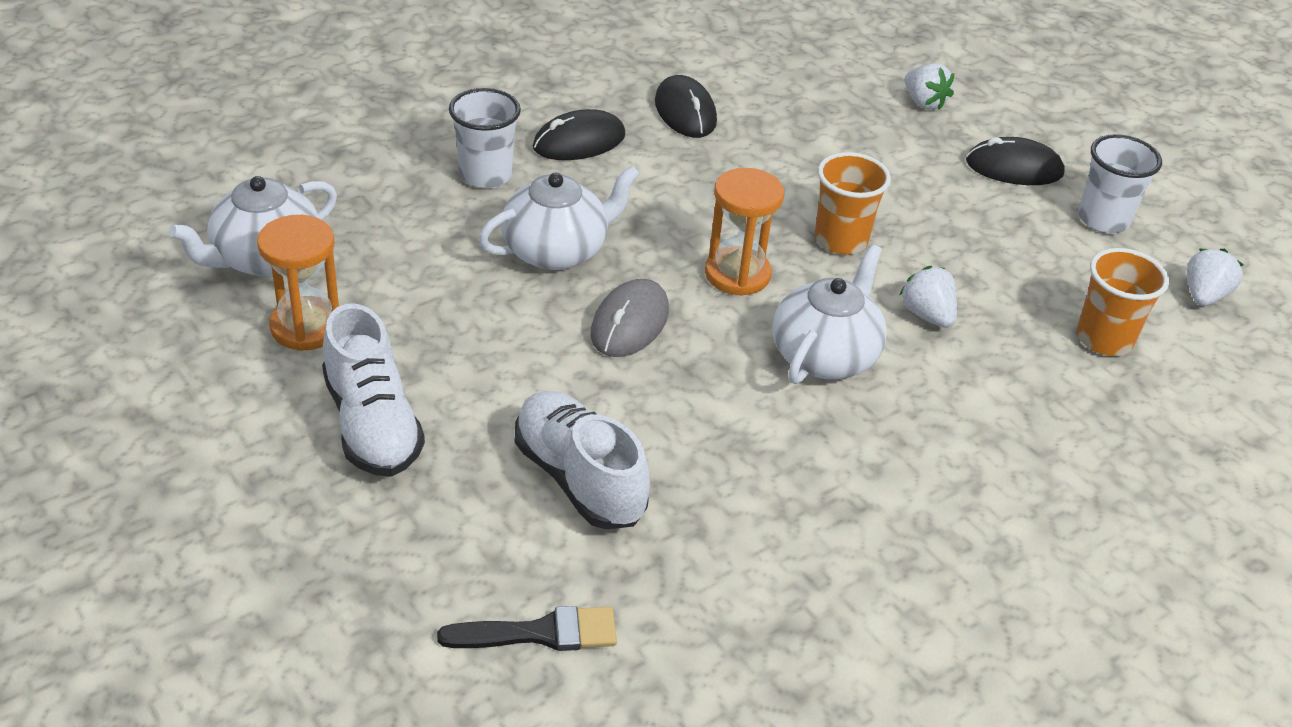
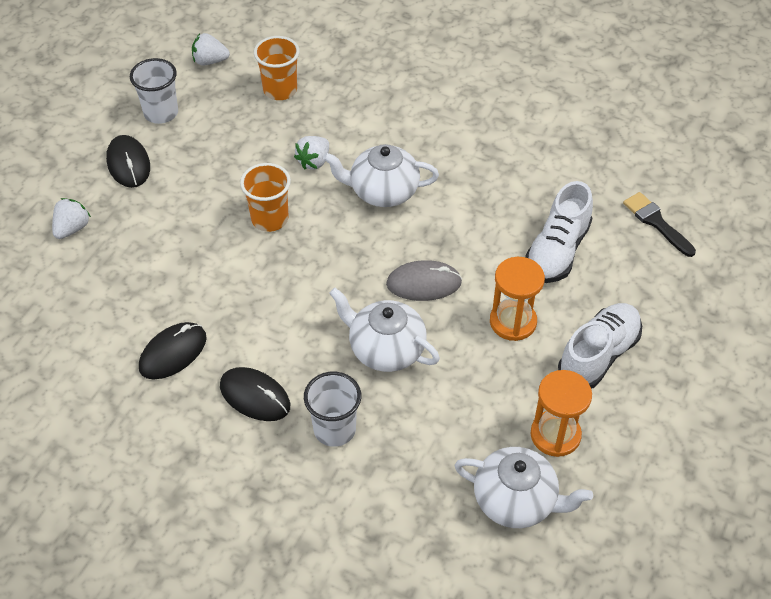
camera: 115 degrees left, 10 degrees up
(737, 274) = (340, 253): orange hourglass -> orange hourglass (513, 322)

